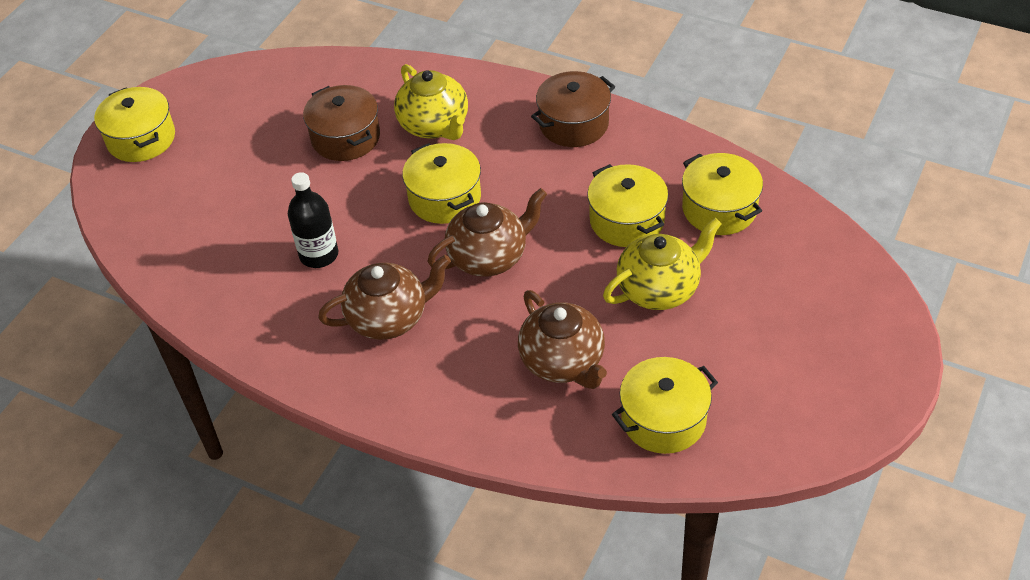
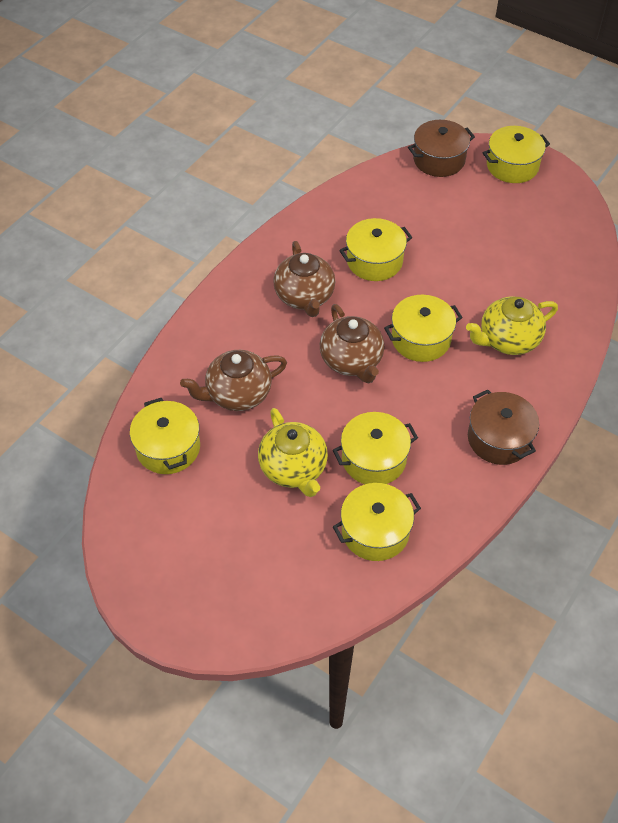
camera: 95 degrees right, 5 degrees up
(319, 255) = (374, 261): black bottle -> yellow pot
(345, 137) = (499, 282): brown pot -> brown pot (439, 160)

